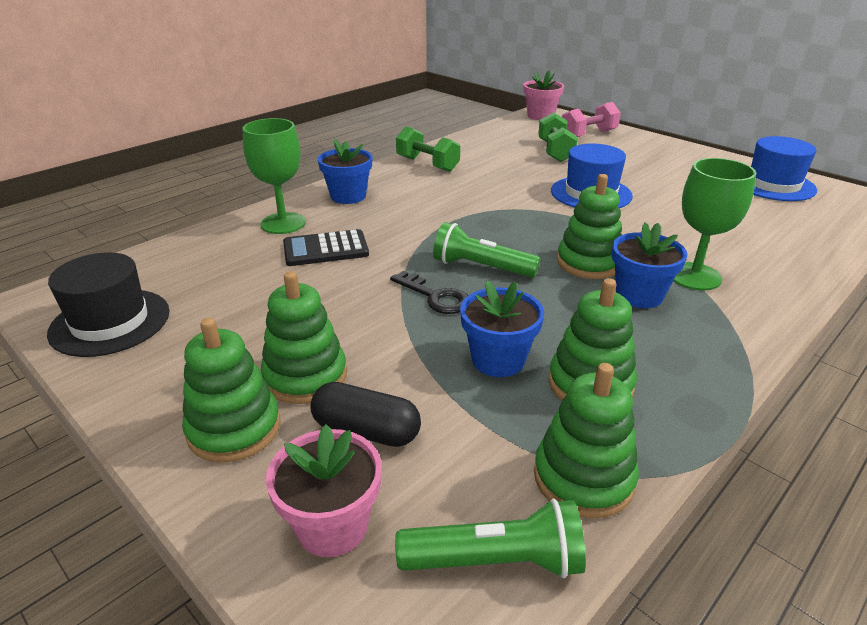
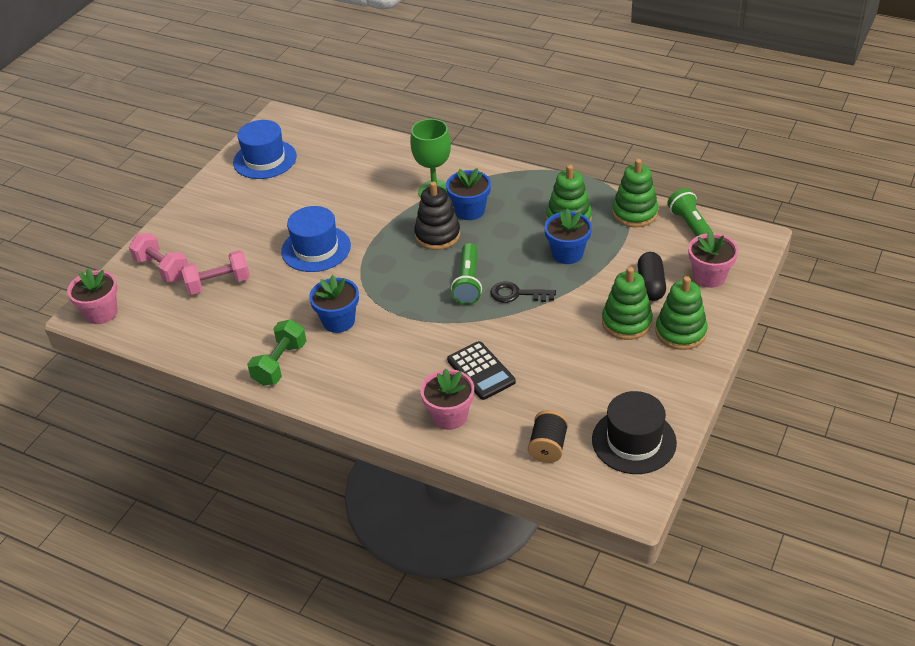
camera: 105 degrees left, 10 degrees up
(178, 266) = (548, 447): none -> black spool
(283, 223) = (449, 416): green goblet -> pink flower pot
(348, 196) = (377, 394): blue flower pot -> blue flower pot (338, 321)
(435, 297) = (517, 294): black key -> black key turned 105 degrees counterclockwise
(555, 151) = (218, 284): green dumbbell -> pink dumbbell
(588, 263) = (437, 235): green stacking toy -> black stacking toy

